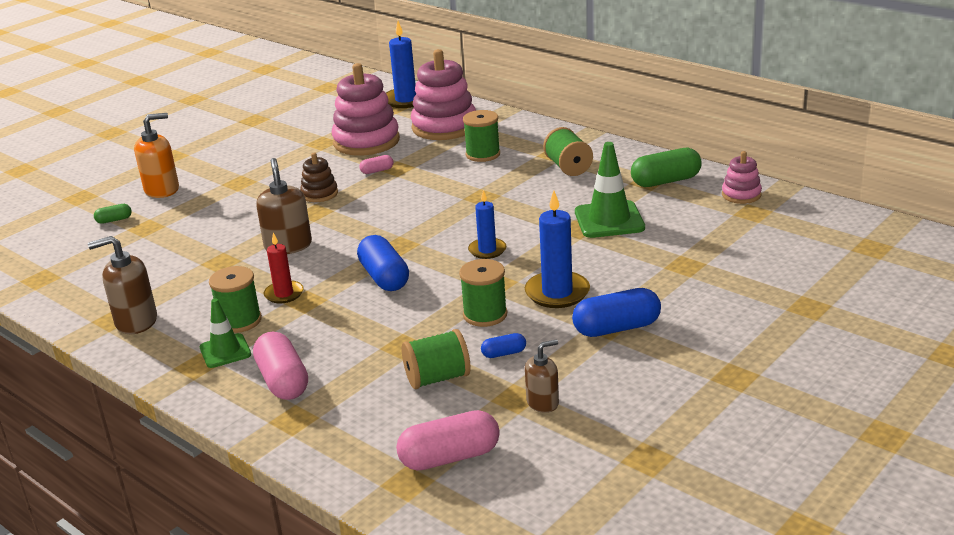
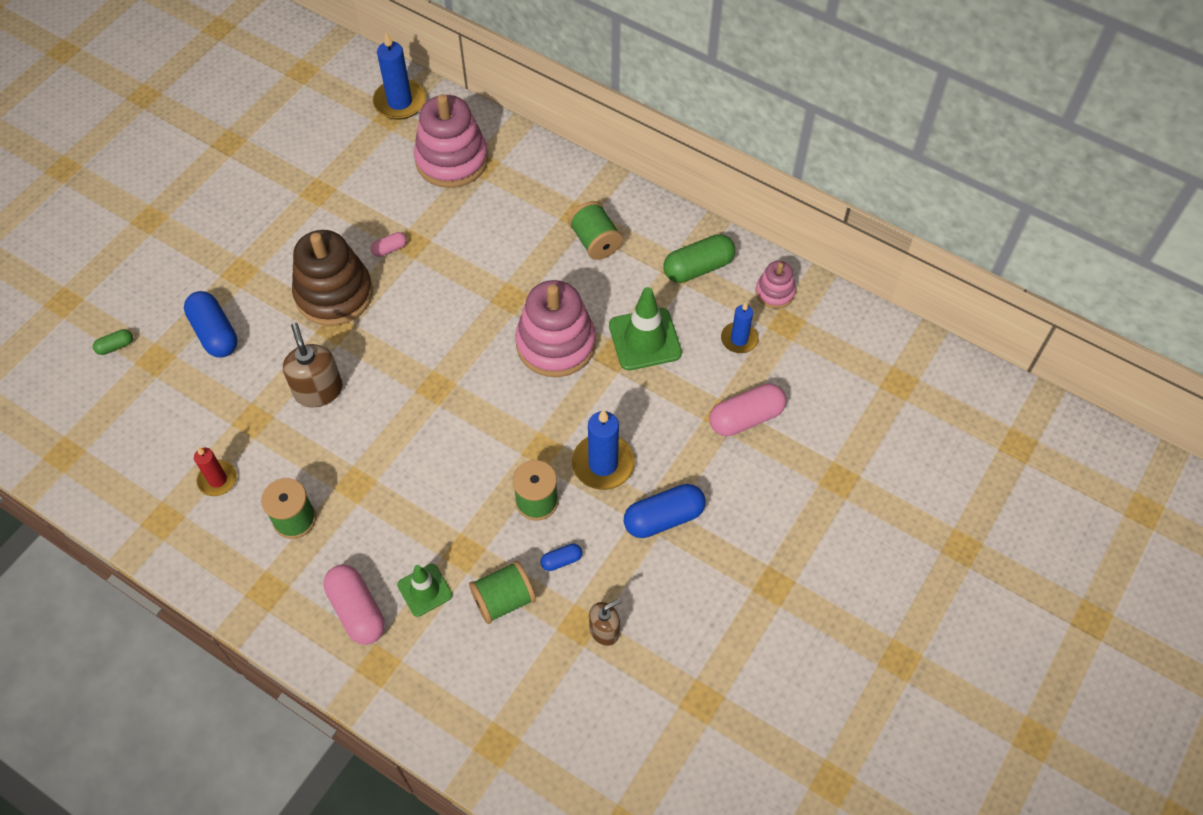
camera: 10 degrees left, 30 degrees up
(136, 321) = (187, 524): brown soap dispenser -> none
(162, 190) = (155, 287): orange soap dispenser -> none
(225, 351) = (290, 567): green traffic cone -> green traffic cone (425, 590)
(284, 294) = (330, 473): red candle -> red candle (217, 480)
(319, 194) = (334, 294): brown stacking toy -> brown stacking toy, size x1.97
(366, 141) = (368, 190): pink stacking toy -> pink stacking toy (556, 344)
(384, 277) = (428, 443): blue capsule -> blue capsule (215, 333)
(449, 457) = (529, 709): pink capsule -> pink capsule (746, 418)
(483, 154) = (501, 216): green spool -> none
(487, 250) = (526, 394): blue candle -> blue candle (739, 339)

